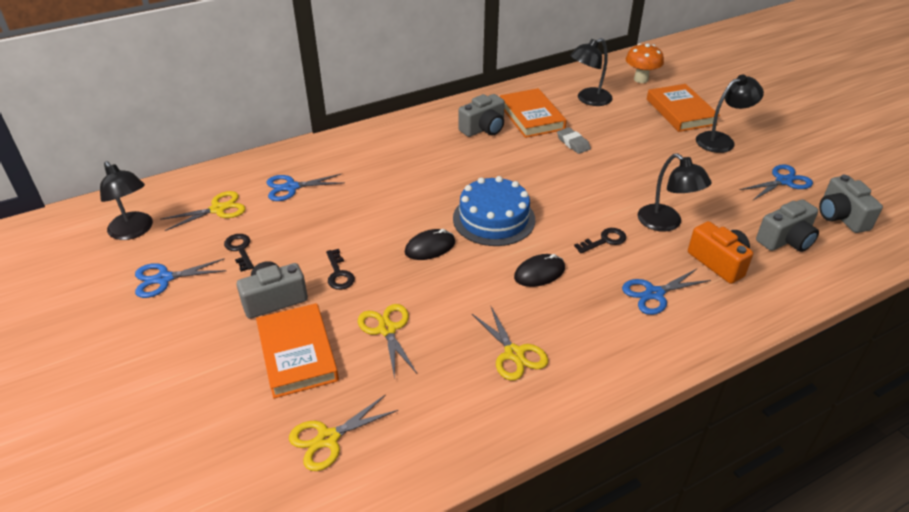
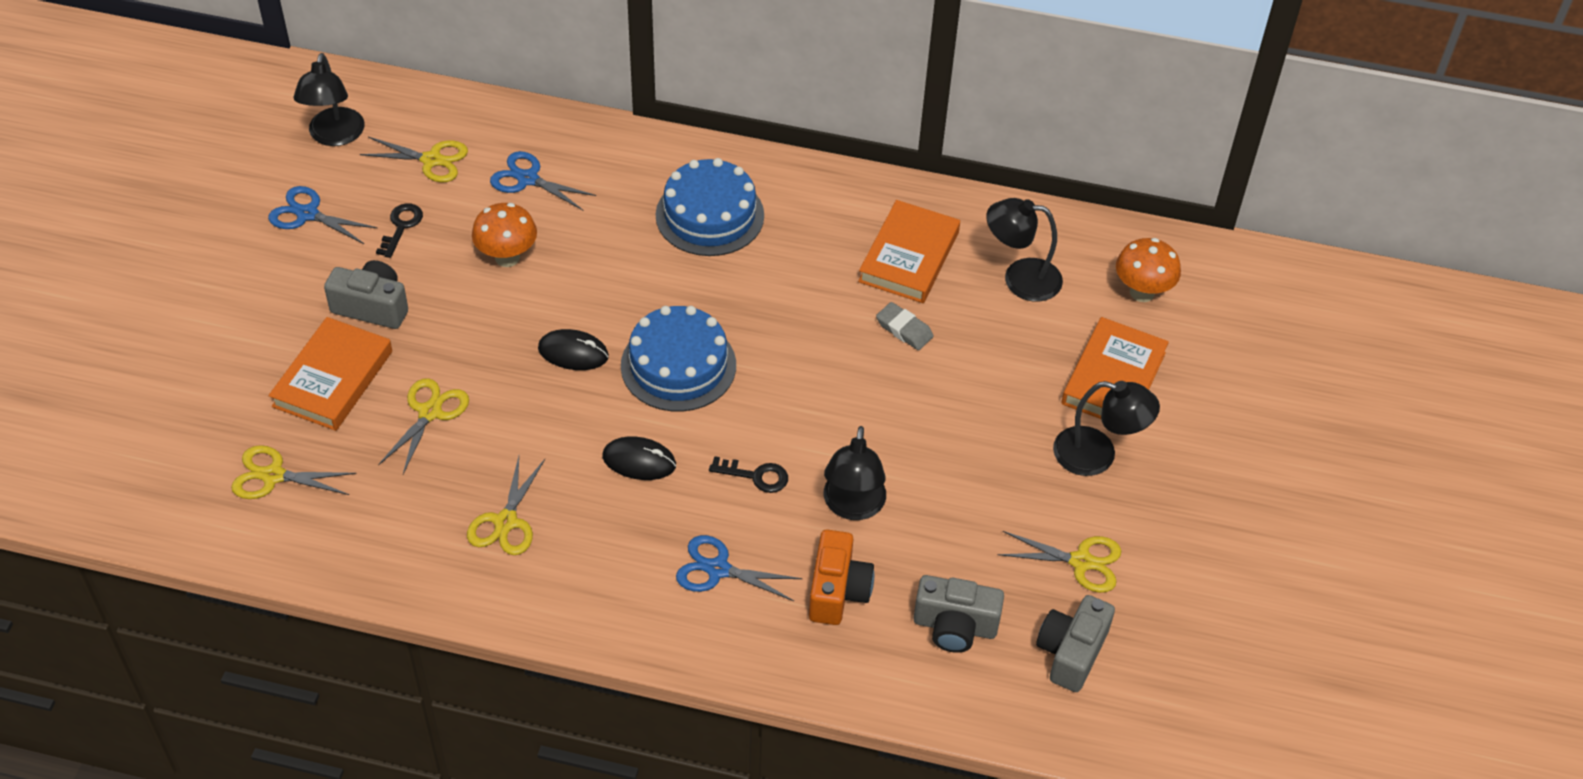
camera: 40 degrees right, 10 degrees up
(328, 227) = (507, 257): none -> orange mushroom
(339, 274) = (456, 320): black key -> none
(414, 151) = (710, 215): none -> blue cake
(483, 129) = (827, 236): grey camera -> none
(573, 143) = (904, 329): grey eraser -> grey eraser turned 60 degrees counterclockwise
(783, 181) = (1081, 561): blue scissors -> yellow scissors

